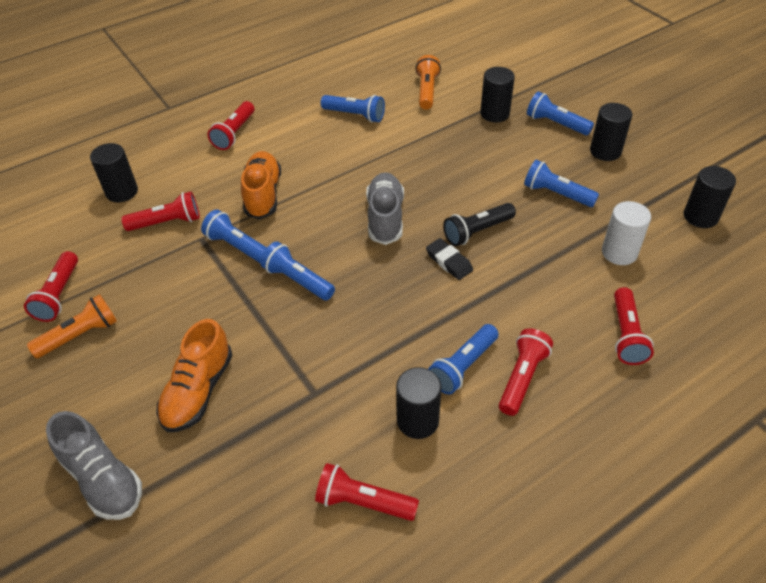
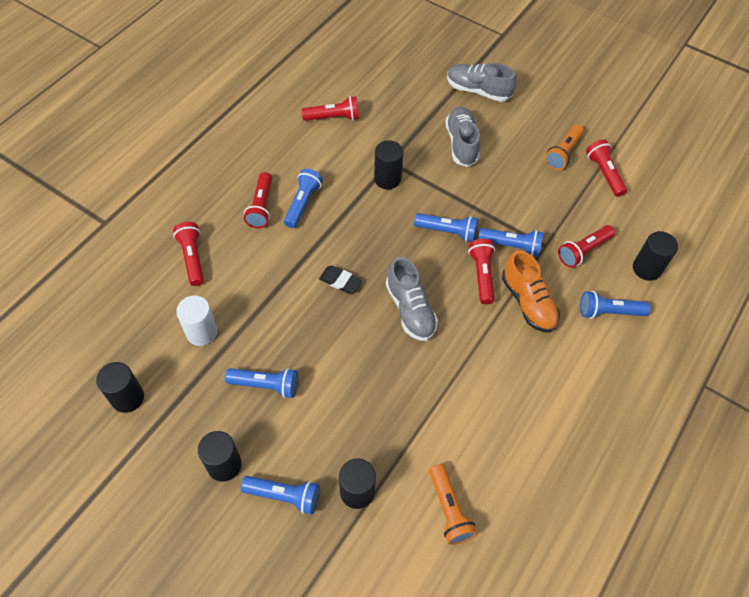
camera: 155 degrees right, 10 degrees up
(198, 391) = (461, 143): orange shoe -> grey shoe
(234, 133) = (609, 368): red flashlight -> red flashlight (482, 275)
(355, 115) = (507, 437): blue flashlight -> blue flashlight (608, 312)
(417, 420) = (320, 164): black cylinder -> black cylinder (387, 179)
(477, 231) = (327, 319): black flashlight -> none

